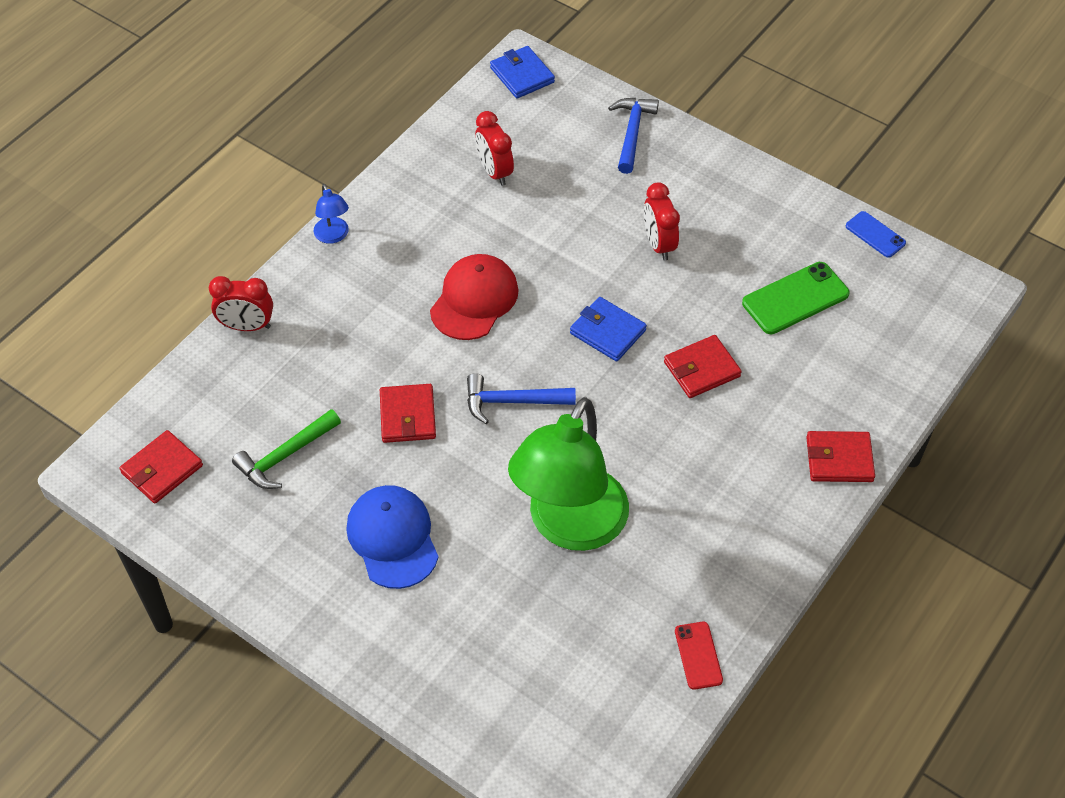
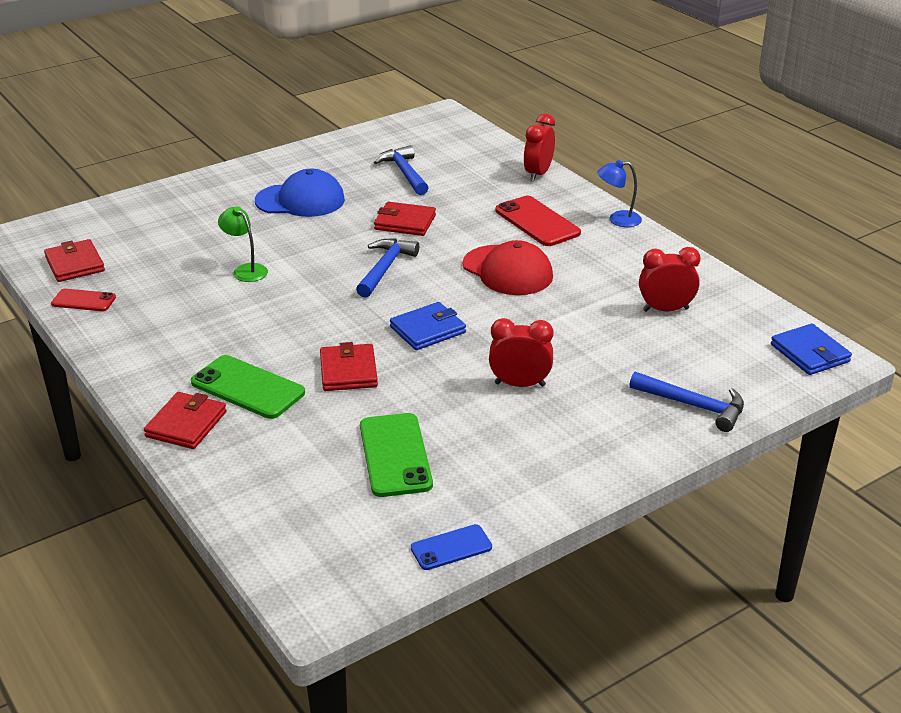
camera: 110 degrees right, 20 degrees down
(162, 469) = (426, 133): red wallet -> red wallet (75, 264)
(285, 456) = (404, 173): green hammer -> blue hammer
(363, 300) = (537, 222): none -> red phone
(522, 75) = (810, 353): blue wallet -> blue wallet turned 75 degrees clockwise
(569, 526) = (246, 270): green lamp -> green lamp, size x0.40
(765, 436) = (248, 387): none -> green phone

